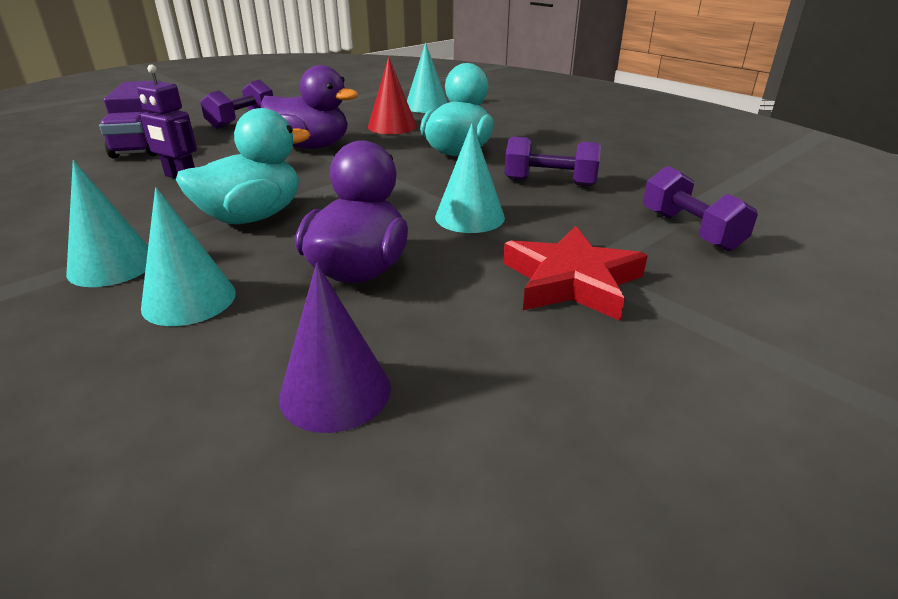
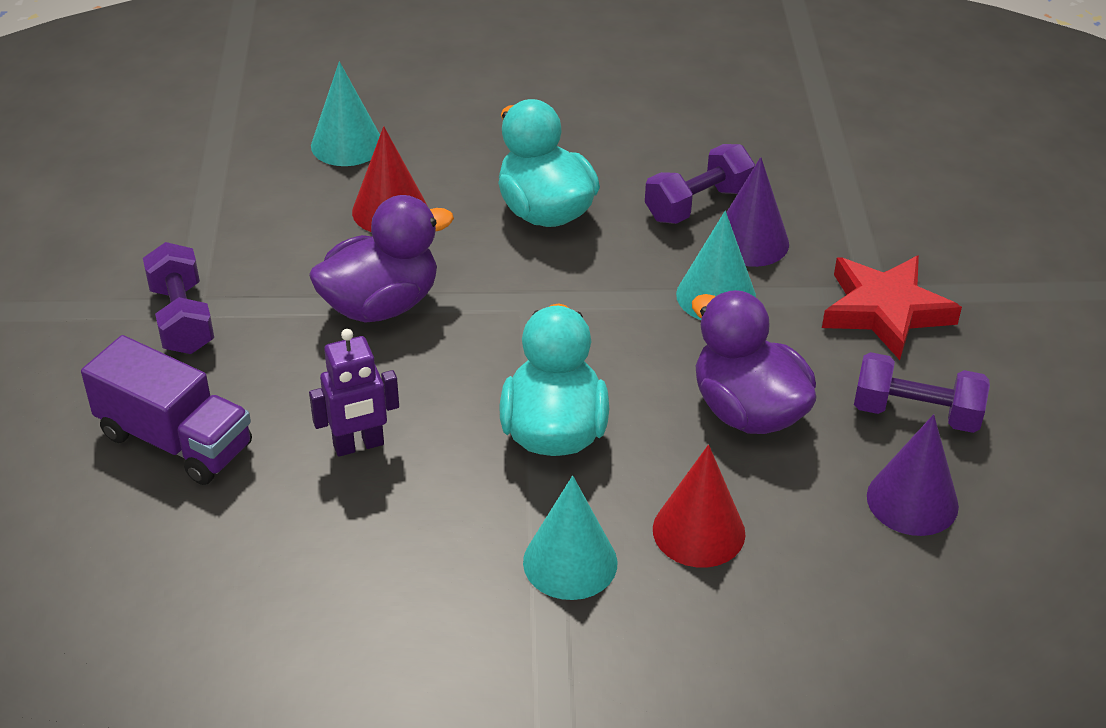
camera: 50 degrees left, 10 degrees up
(189, 300) = (698, 531): turquoise cone -> red cone
(547, 208) = (750, 241): none -> purple cone
(690, 230) = (876, 198): purple dumbbell -> purple dumbbell (916, 413)

